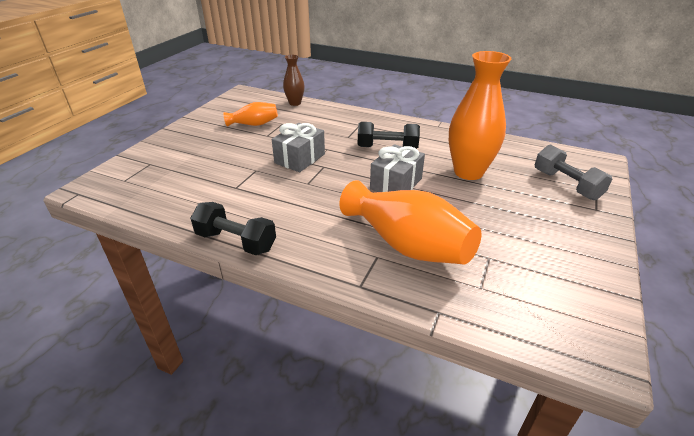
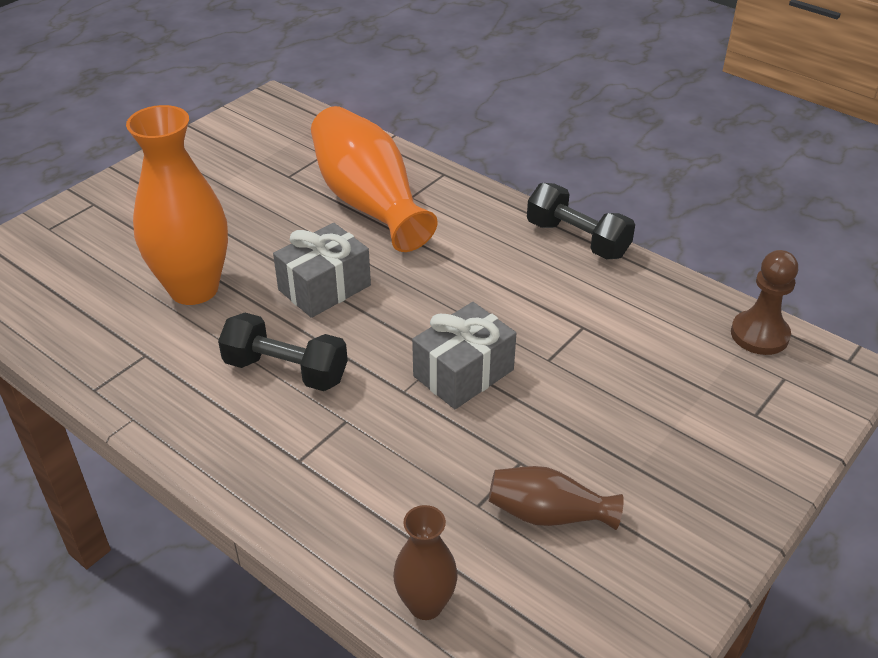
camera: 165 degrees left, 5 degrees up
(126, 199) = (759, 335): none -> brown pawn
(254, 124) = (548, 514): orange vase -> brown vase
(566, 184) = (78, 242): grey dumbbell -> none

